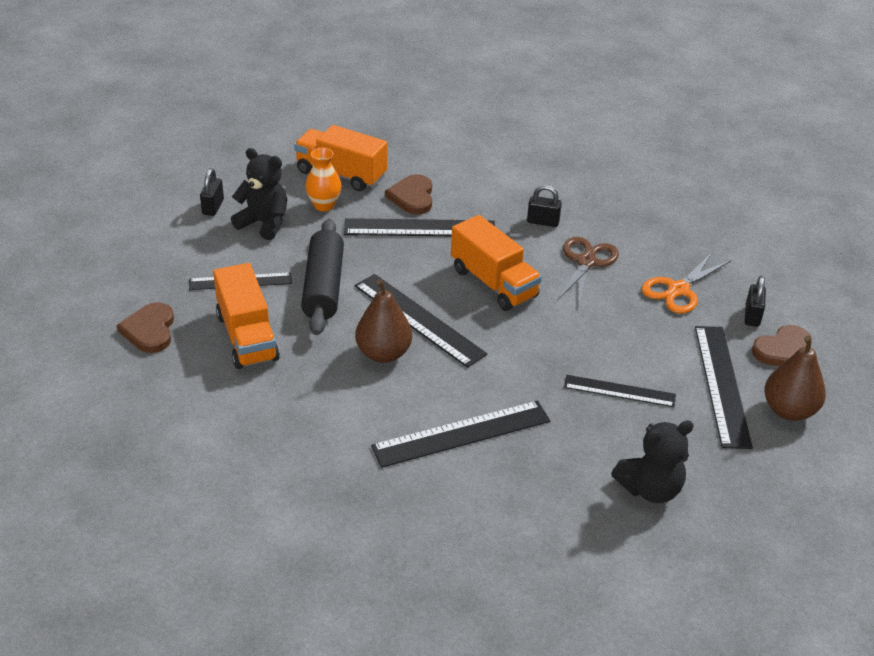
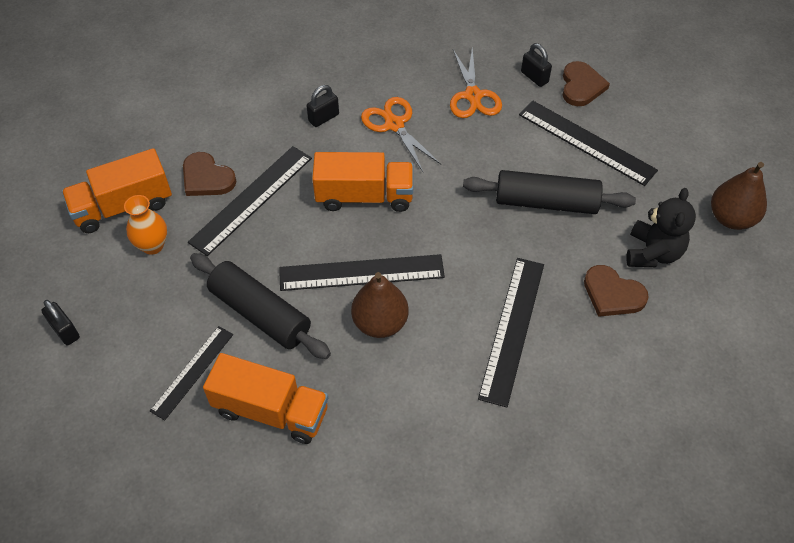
camera: 50 degrees left, 15 degrees up
(150, 330) = (190, 485): brown heart -> brown heart (612, 294)
(264, 223) = (130, 305): black teddy bear -> none
(586, 262) = (394, 125): brown scissors -> orange scissors
(619, 391) = (546, 202): black ruler -> black rolling pin
(789, 410) = (637, 125): brown pear -> brown pear (731, 218)

